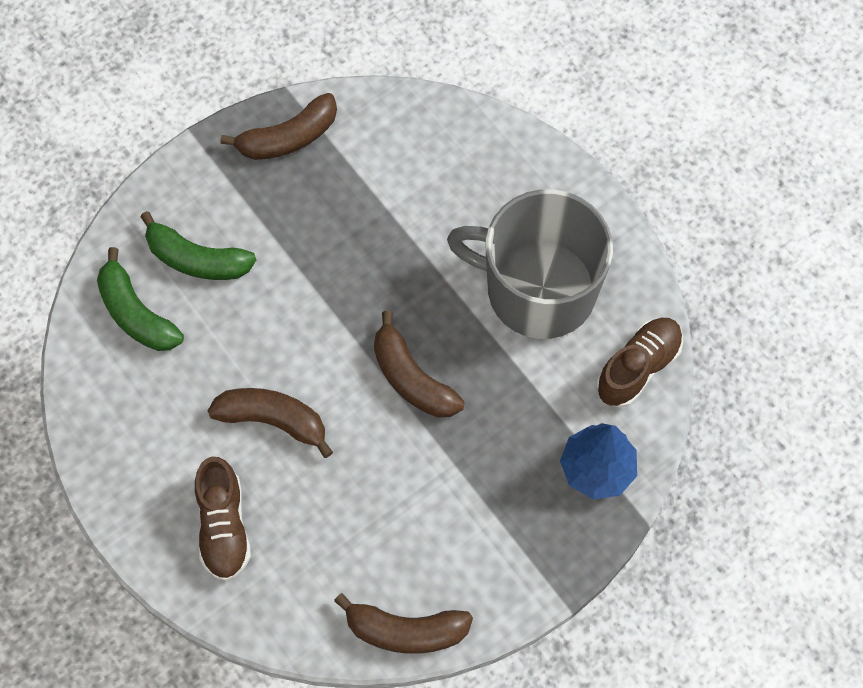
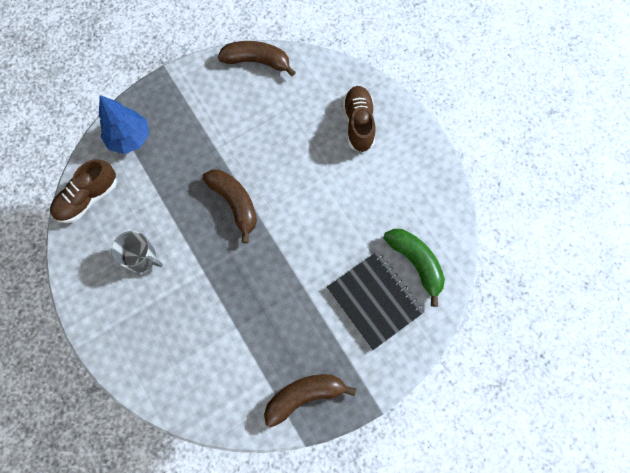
camera: 175 degrees left, 5 degrees up
(196, 259) = (374, 300): green banana -> black notebook
(273, 420) = (326, 184): brown banana -> none
(538, 289) = (141, 257): grey mug -> grey mug, size x0.43

